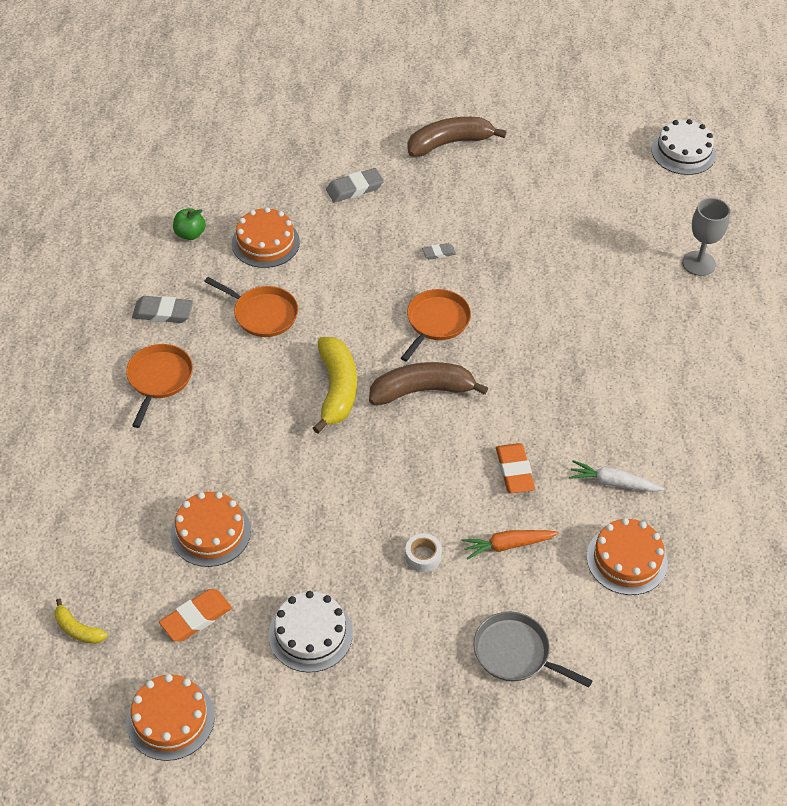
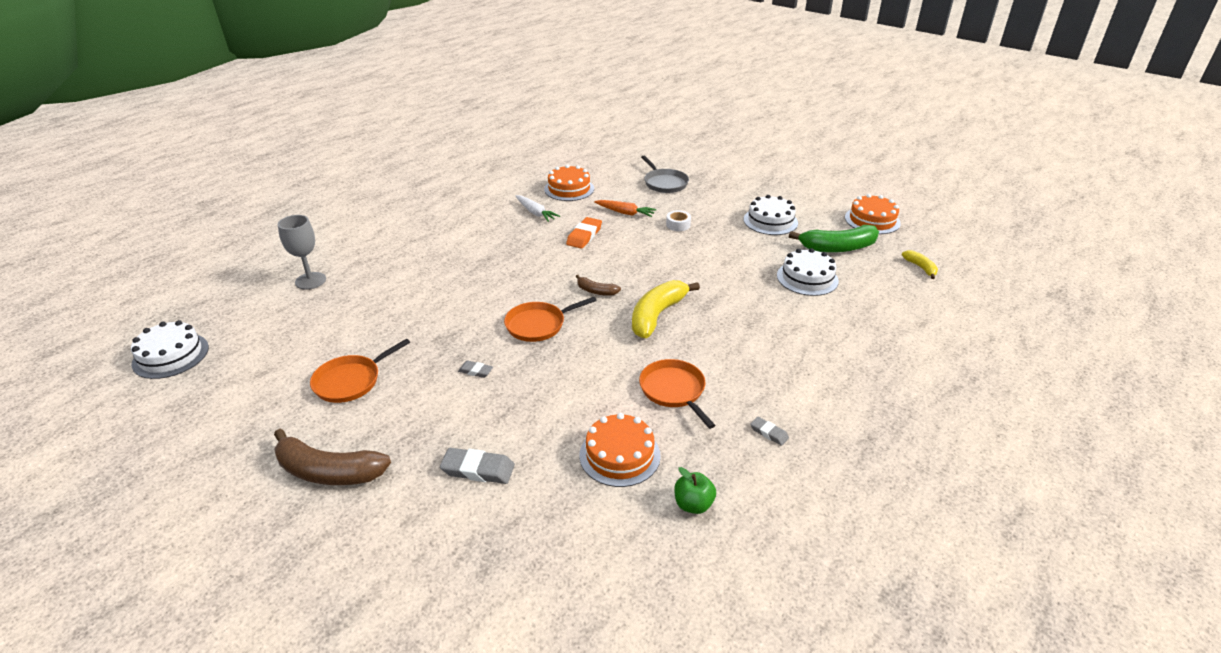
camera: 145 degrees left, 15 degrees down
(159, 379) = (800, 379): orange pan -> orange pan (350, 381)
(163, 313) = (769, 433): grey eraser -> grey eraser, size x0.57
(196, 617) = (838, 248): orange eraser -> green banana
(210, 532) = (807, 278): orange cake -> white cake
(422, 390) = (596, 291): brown banana -> brown banana, size x0.51

